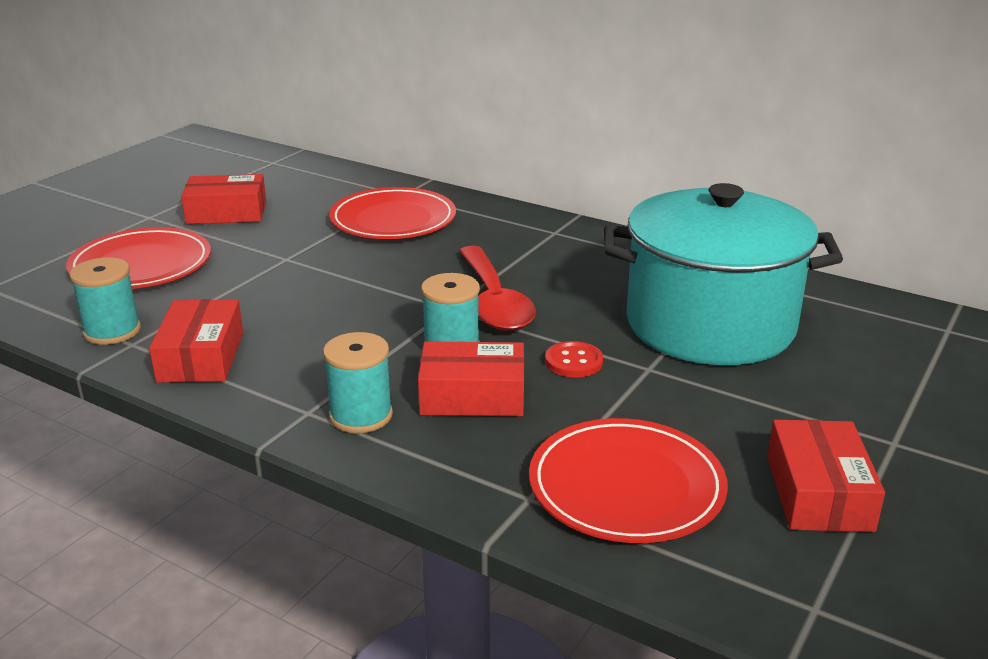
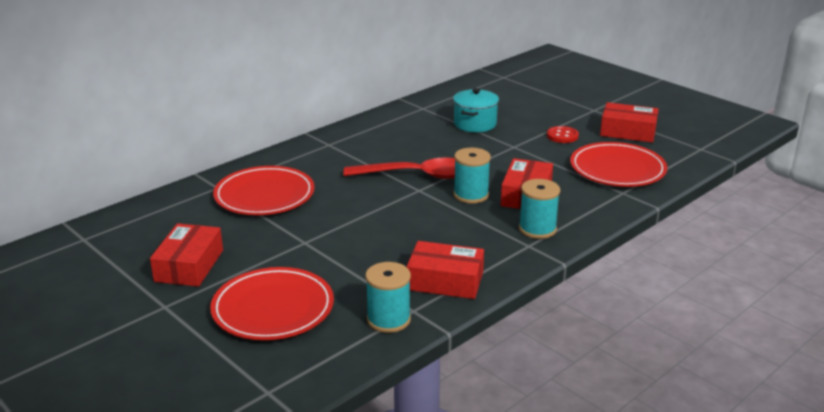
camera: 75 degrees left, 0 degrees up
(573, 362) = (500, 163): red button -> red button (562, 136)
(710, 325) = (475, 124): turquoise pot -> turquoise pot, size x0.45

